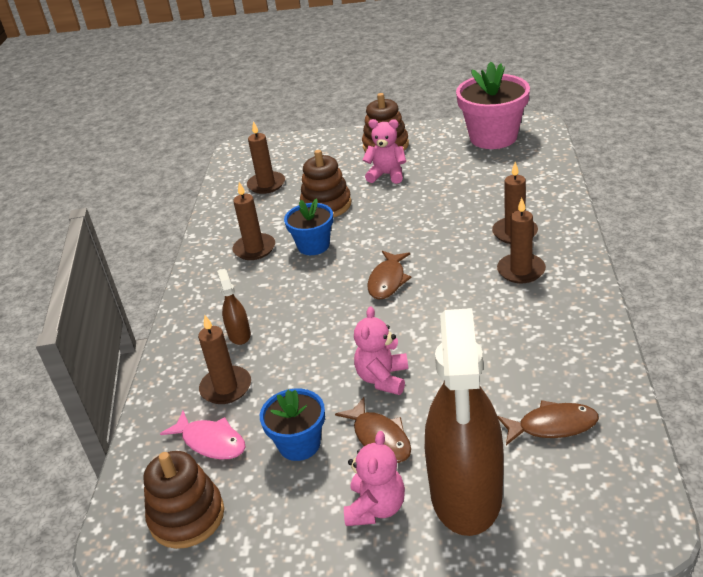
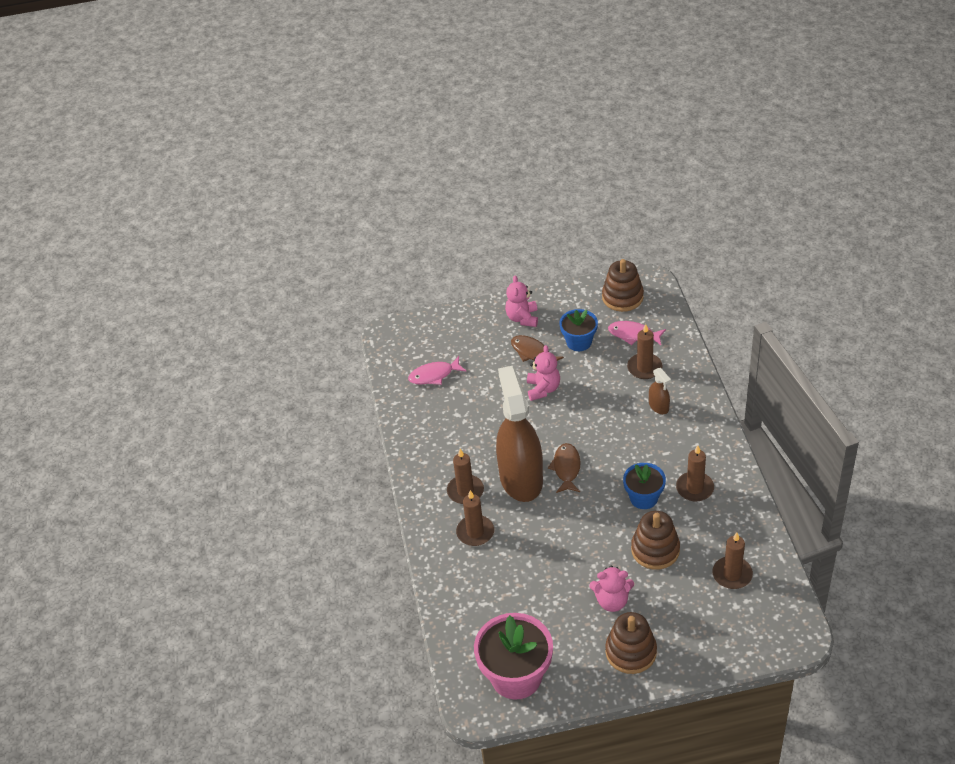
camera: 165 degrees right, 10 degrees up
(466, 493) = (477, 332): brown spray bottle -> brown spray bottle (521, 478)
(552, 426) = (434, 375): brown fish -> pink fish

